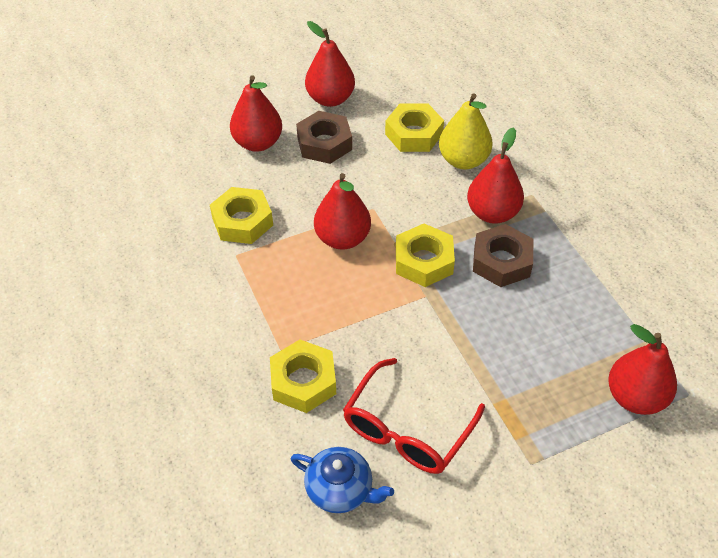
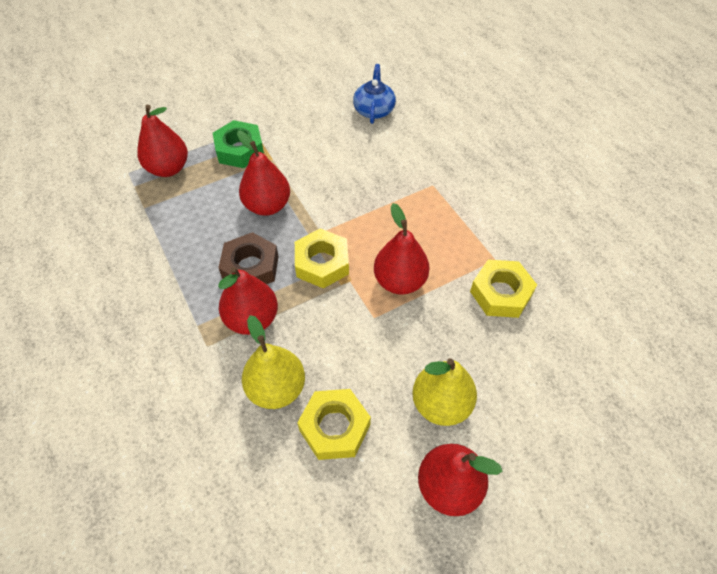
camera: 175 degrees right, 5 degrees up
(258, 143) = (519, 399): red pear -> red pear (267, 206)
(303, 381) = (410, 165): yellow nut -> none
(324, 143) = (441, 404): brown nut -> yellow pear
(340, 489) = (374, 110): blue teapot -> blue teapot turned 75 degrees clockwise
(407, 429) = (333, 141): red glasses -> none
(542, 423) = (239, 150): none -> green nut

